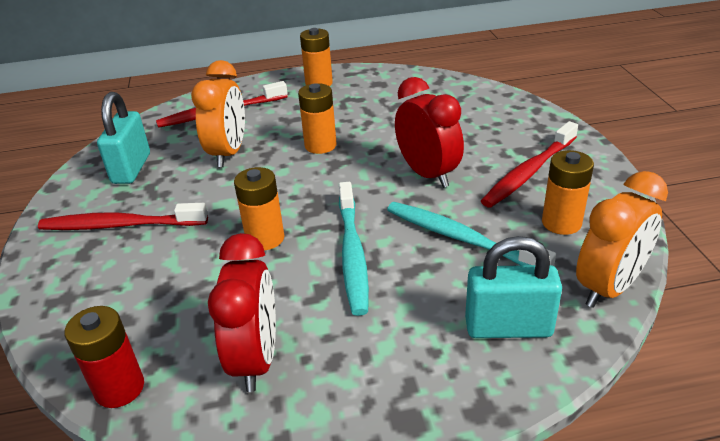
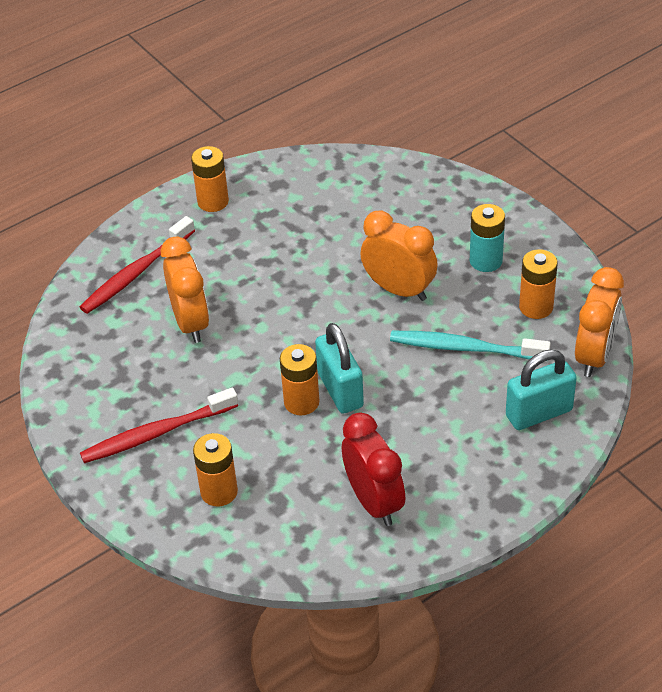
camera: 25 degrees left, 10 degrees up
(119, 388) = (290, 559): red battery -> none
(131, 168) = (105, 371): turquoise padlock -> turquoise padlock (340, 390)
(320, 145) = (276, 286): orange battery -> orange battery (219, 492)
(352, 254) = (386, 392): turquoise toothbrush -> none
(427, 174) = (399, 289): red clock -> orange clock
(528, 172) = (486, 261): red toothbrush -> turquoise battery

